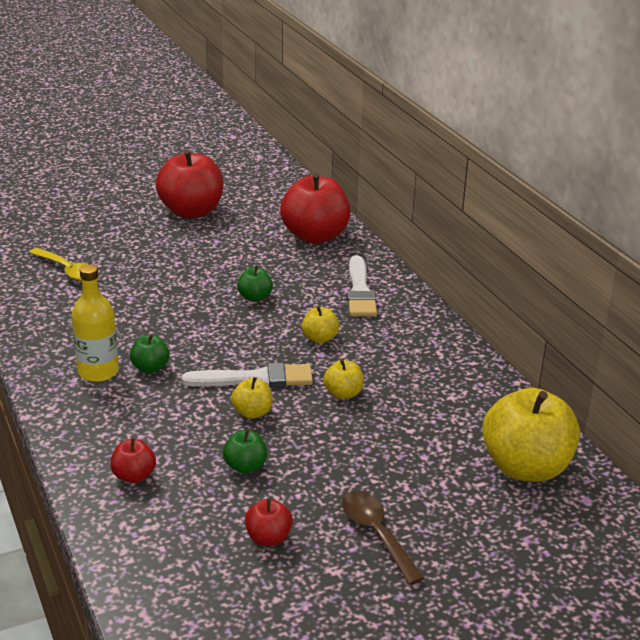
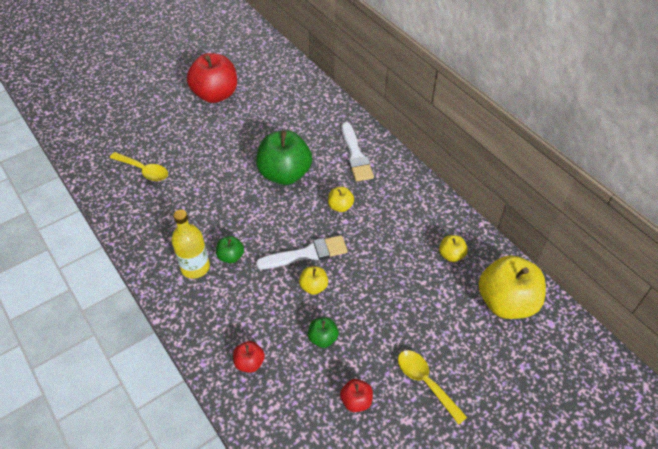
camera: 10 degrees left, 20 degrees up
(255, 297) = (285, 174): green apple -> green apple, size x2.17
(315, 236) = (310, 106): red apple -> none
(343, 394) = (370, 257): yellow apple -> yellow apple (451, 255)
(376, 534) = (426, 382): brown spoon -> yellow spoon

